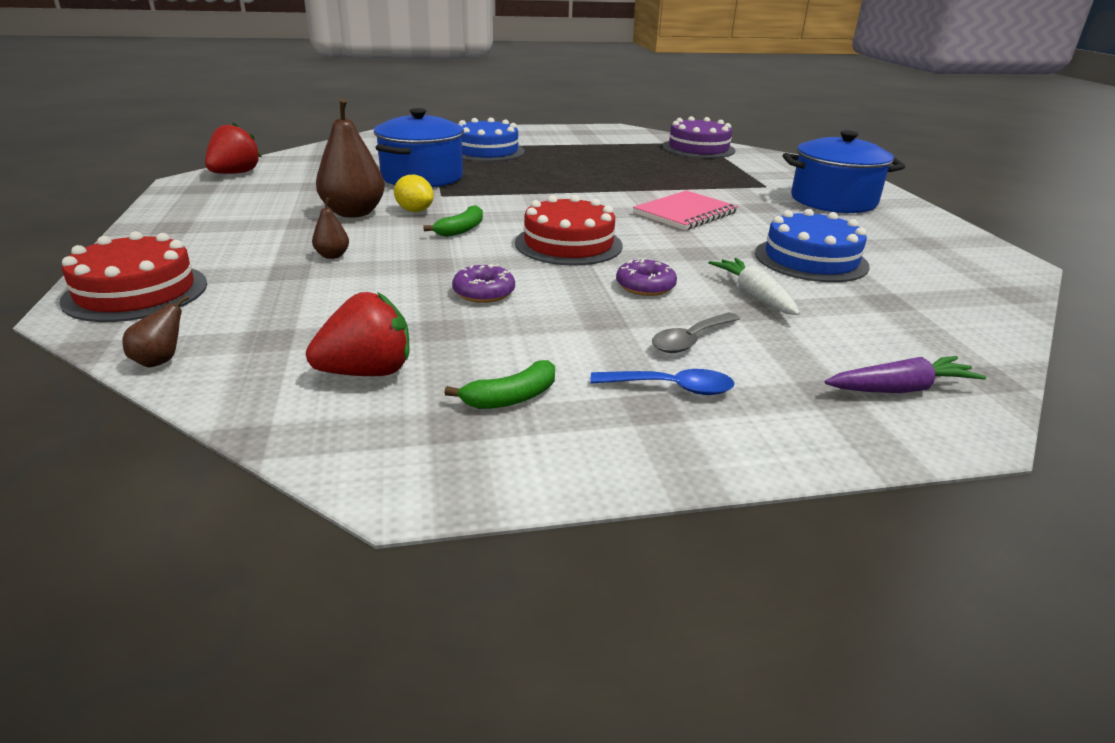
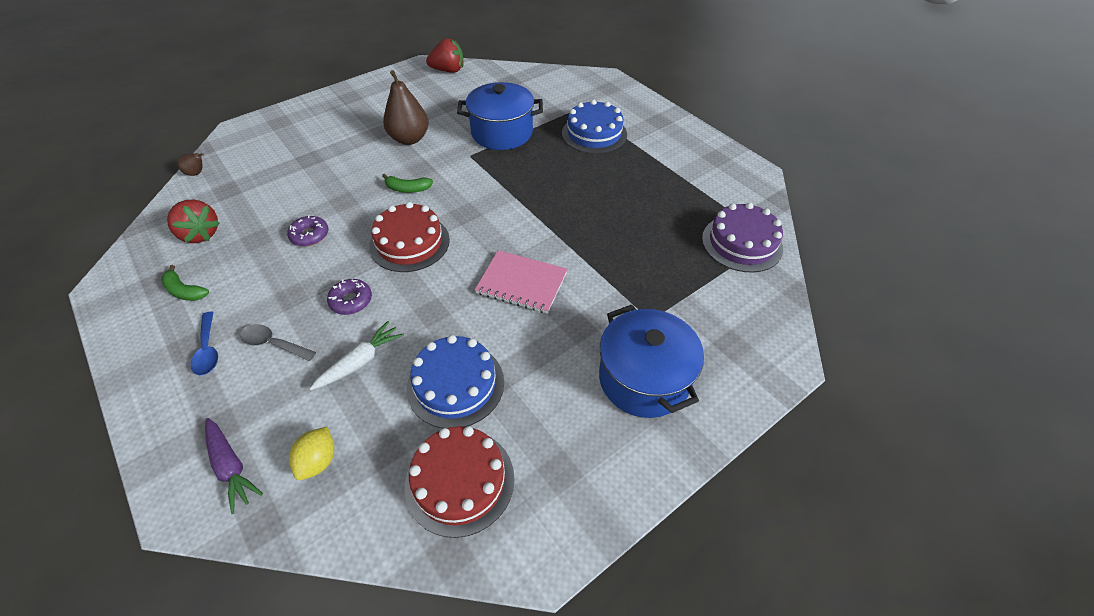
camera: 65 degrees right, 20 degrees up
(136, 292) = (263, 131): red cake -> red cake (459, 481)
(332, 256) = (337, 162): brown pear -> none
(415, 211) = (430, 158): yellow lemon -> yellow lemon (318, 461)

